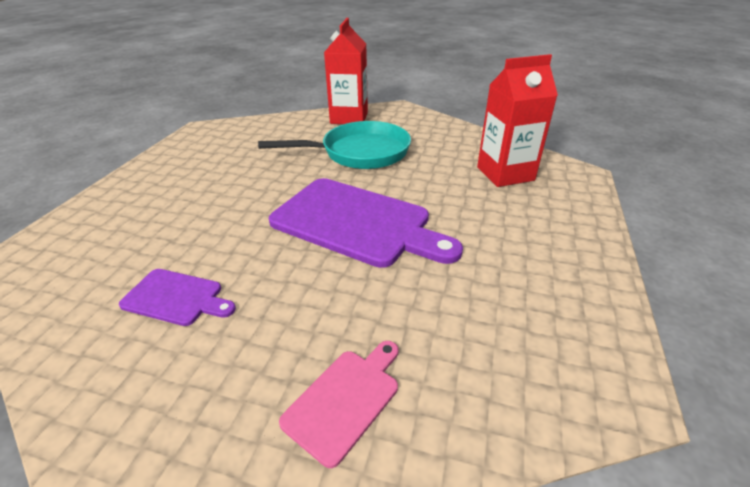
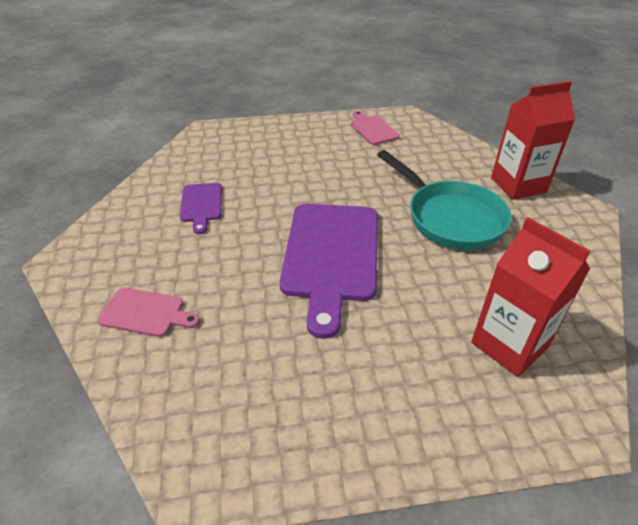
camera: 65 degrees right, 5 degrees up
(196, 149) = (373, 129): none -> pink cutting board

